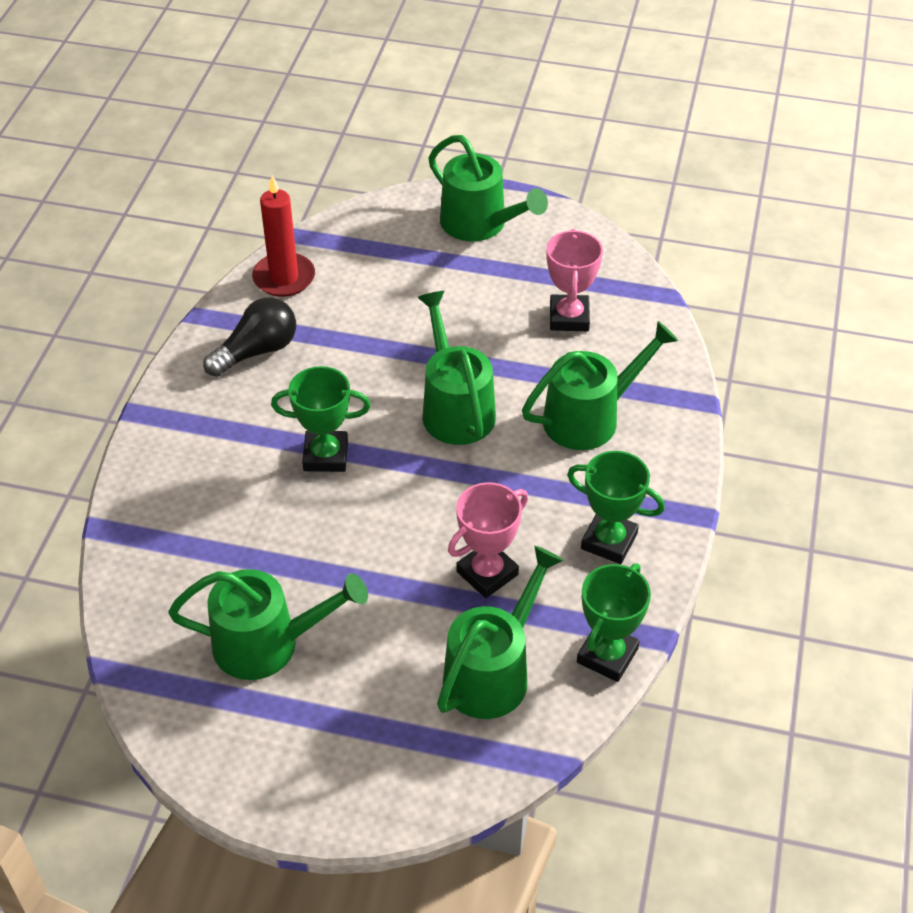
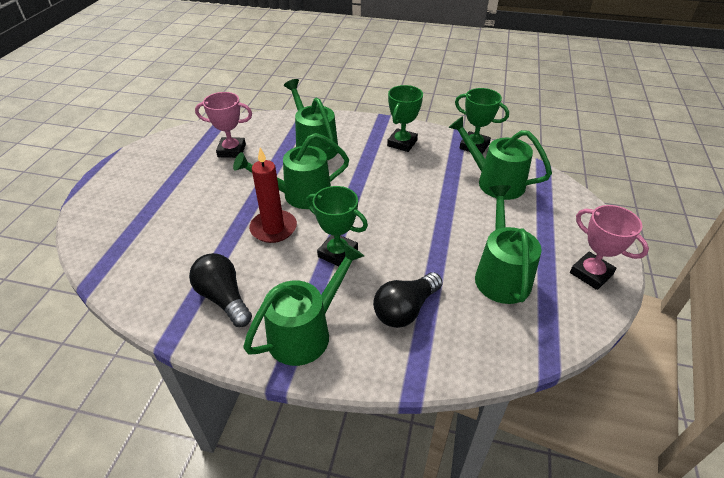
camera: 90 degrees left, 5 degrees down
(216, 527) = (405, 309): none -> black light bulb
(284, 278) = (141, 286): red candle -> red candle (273, 228)
(325, 456) = (338, 253): green trophy -> green trophy turned 60 degrees counterclockwise
(480, 224) = (128, 184): green watering can -> green watering can (306, 332)
(487, 573) = (429, 183): pink trophy -> pink trophy (591, 273)

